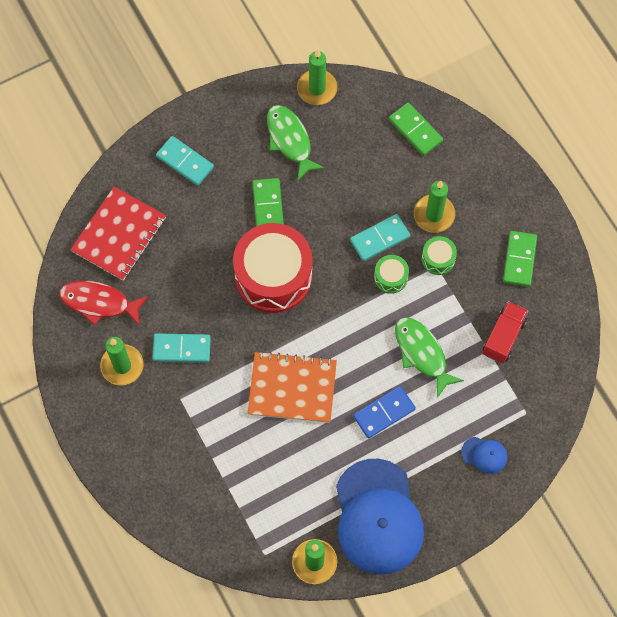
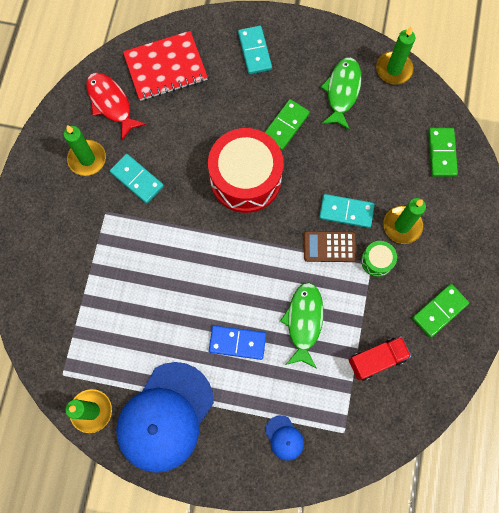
camera: 40 degrees right, 5 degrees up
(292, 388) = (188, 270): orange notebook -> none
(390, 277) = (329, 246): green drum -> brown calculator

